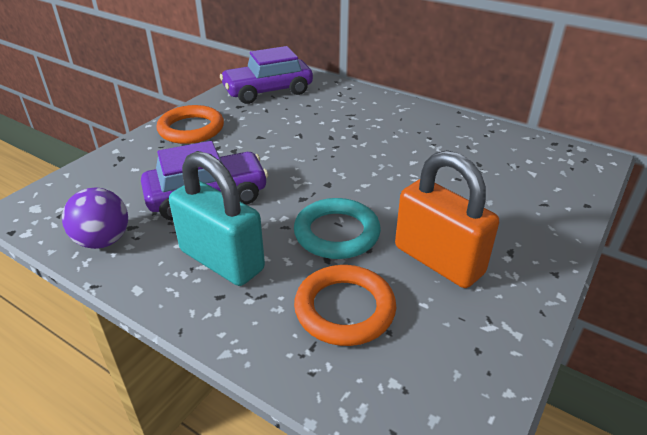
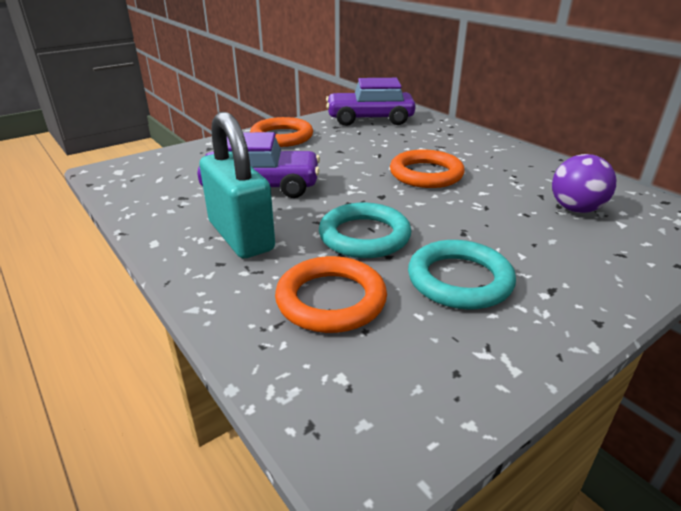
camera: 20 degrees right, 5 degrees down
(103, 241) = (152, 203): purple ball -> purple ball (575, 209)
(354, 150) = (426, 174): none -> orange ring
(438, 260) = (459, 280): orange padlock -> turquoise ring

